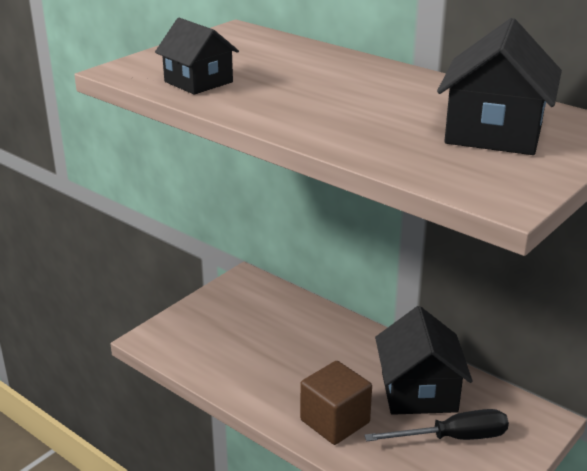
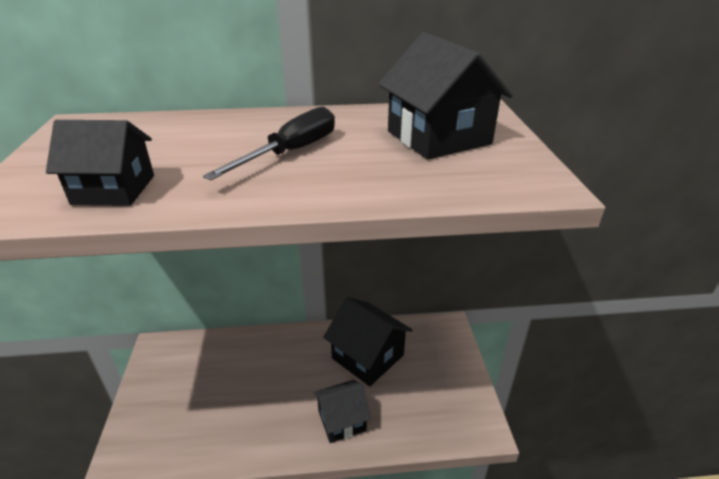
camera: 45 degrees left, 5 degrees up
(335, 421) = (342, 420): brown cube -> black house
(453, 438) = (420, 375): black screwdriver -> black screwdriver (291, 152)

